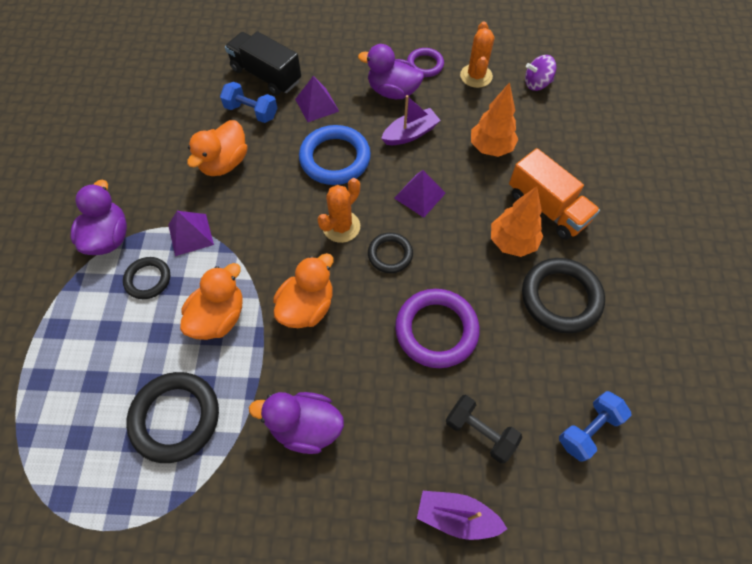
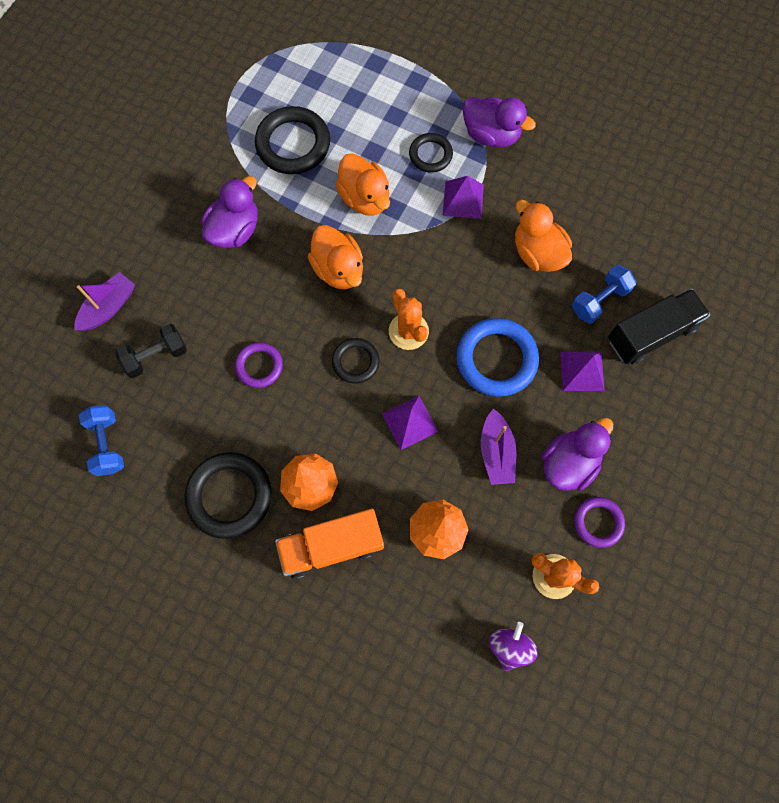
camera: 115 degrees right, 10 degrees up
(436, 330) = (259, 366): purple ring -> purple ring, size x0.58

